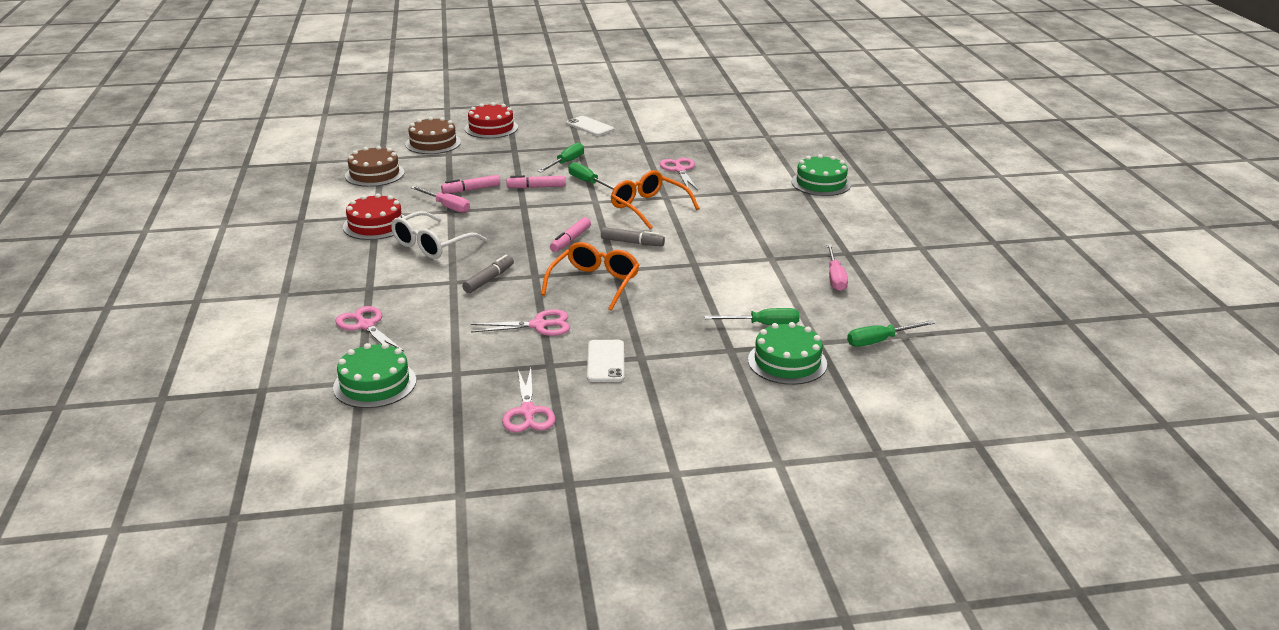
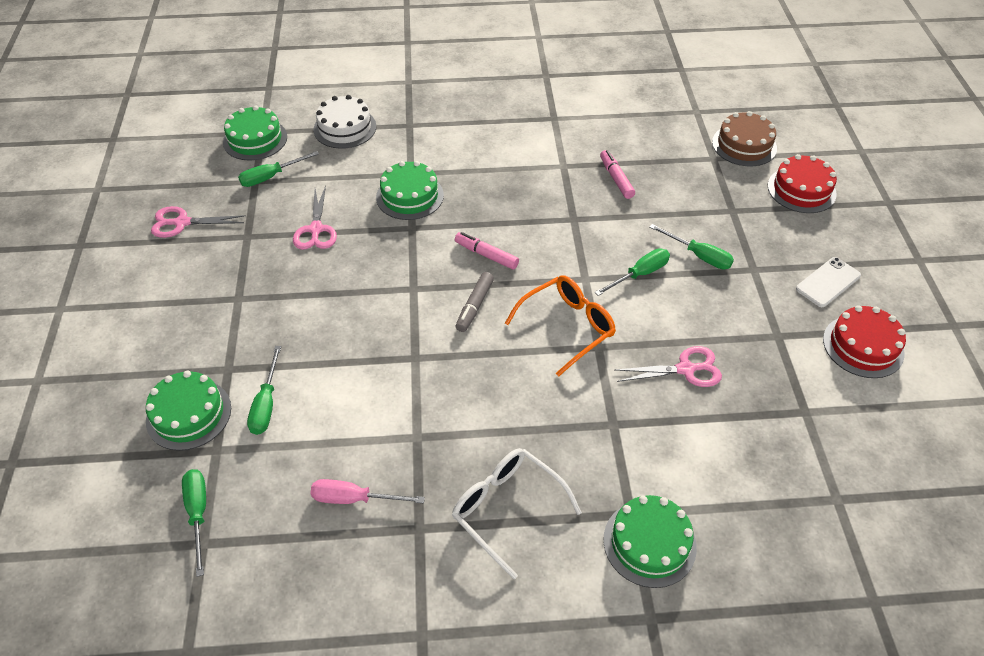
camera: 95 degrees right, 20 degrees up
(365, 326) = (345, 128): pink scissors -> white cake
(374, 174) = (653, 110): brown cake -> none
(375, 225) = (533, 119): red cake -> red cake (863, 346)
(431, 245) = (486, 156): white glasses -> white glasses (506, 509)
(446, 206) = (573, 162): pink screwdriver -> none
(449, 363) = (271, 177): none -> green screwdriver
(489, 279) = (410, 196): grey marker -> green cake
(536, 187) = (624, 229): pink marker -> none
(595, 283) = (387, 271): orange glasses -> none
(605, 361) = (239, 273): white phone -> none

